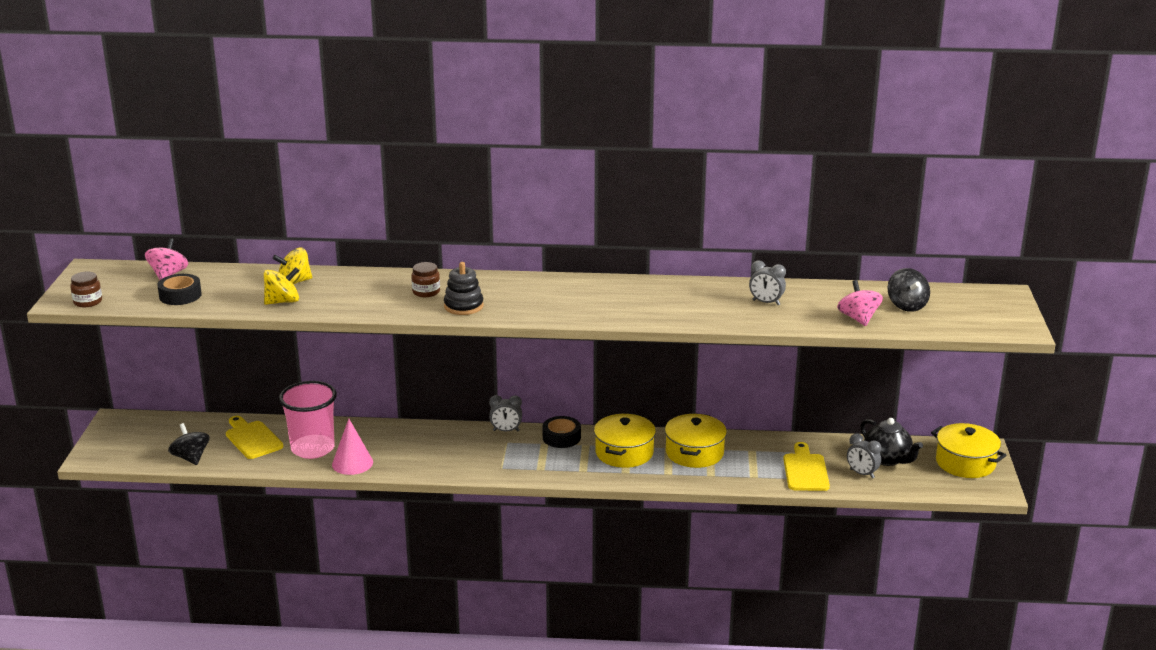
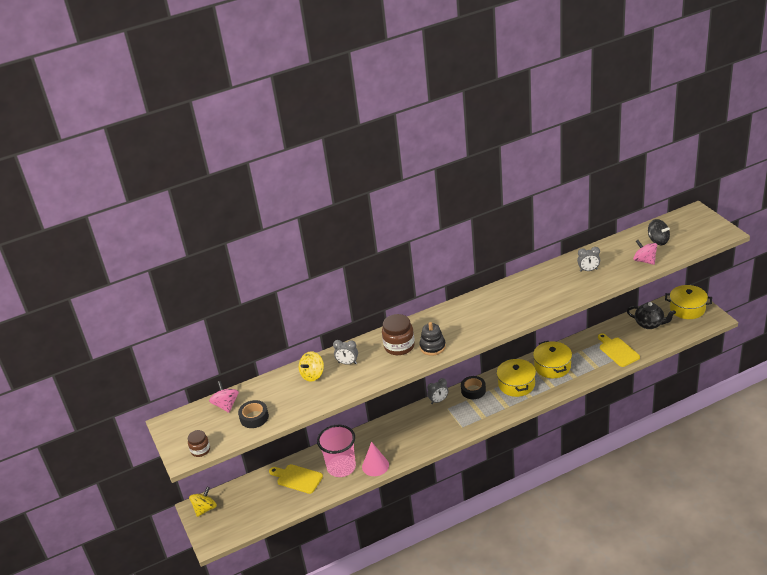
camera: 25 degrees left, 10 degrees up
(191, 458) = (275, 510): black spinning top -> none
(282, 301) = (323, 392): yellow spinning top -> yellow spinning top (205, 509)
(426, 292) = (399, 346): brown jar -> brown jar, size x1.68
(862, 474) = (646, 339): grey clock -> grey clock (347, 363)

